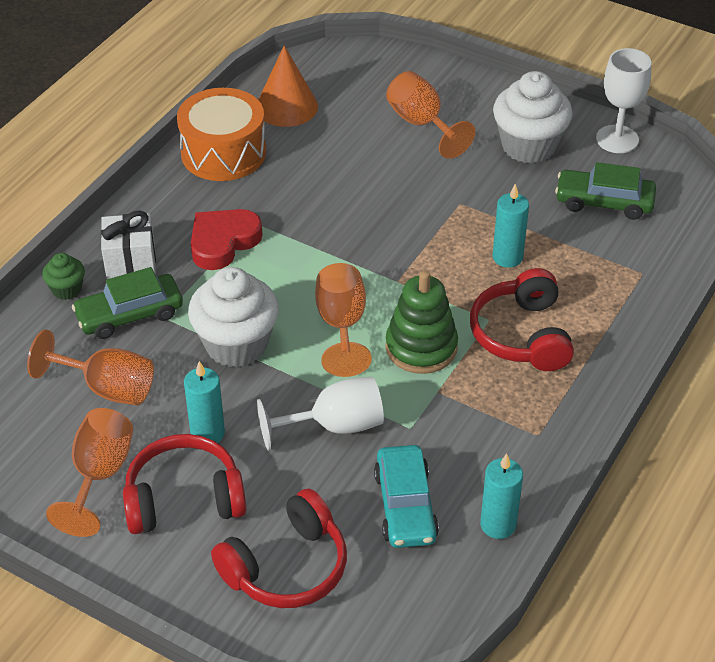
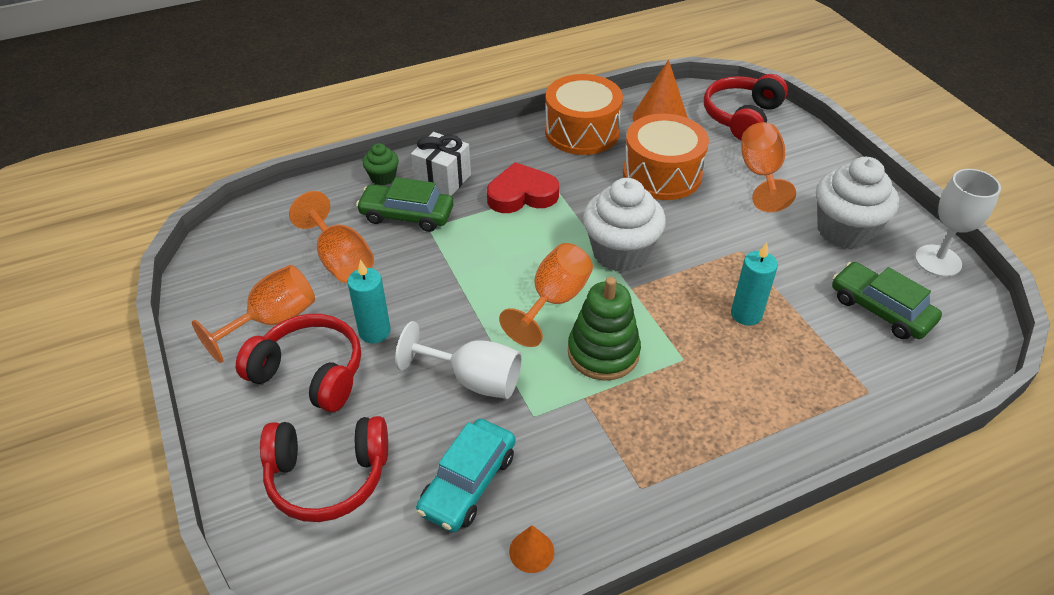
camera: 35 degrees right, 0 degrees up
(236, 345) = (460, 275): white cupcake -> white cupcake (620, 252)
(335, 163) = (662, 174): none -> orange drum
(498, 525) = (531, 551): turquoise candle -> orange cone
(522, 335) = (702, 388): red headphones -> red headphones (742, 117)

